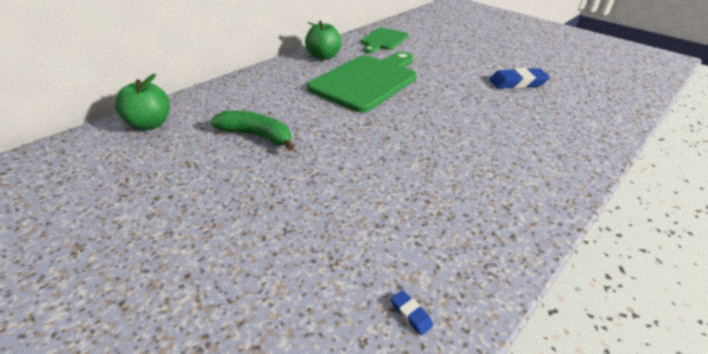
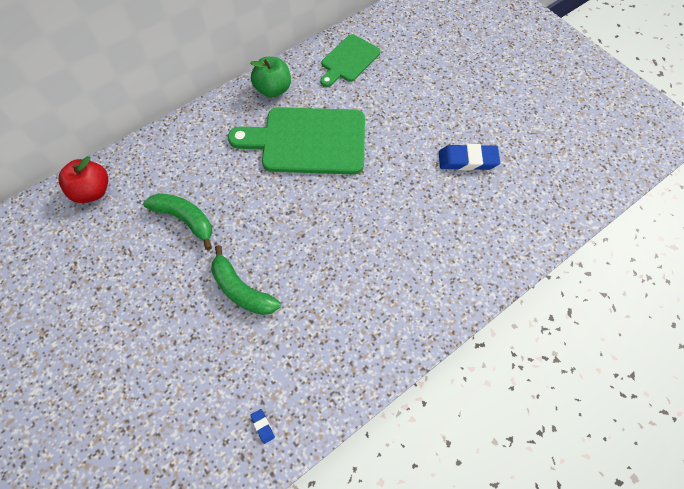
camera: 10 degrees right, 25 degrees up
(150, 124) = (93, 191): green apple -> red apple
(336, 183) = (242, 290): none -> green banana
(367, 81) = (308, 141): green cutting board -> green cutting board turned 135 degrees counterclockwise

